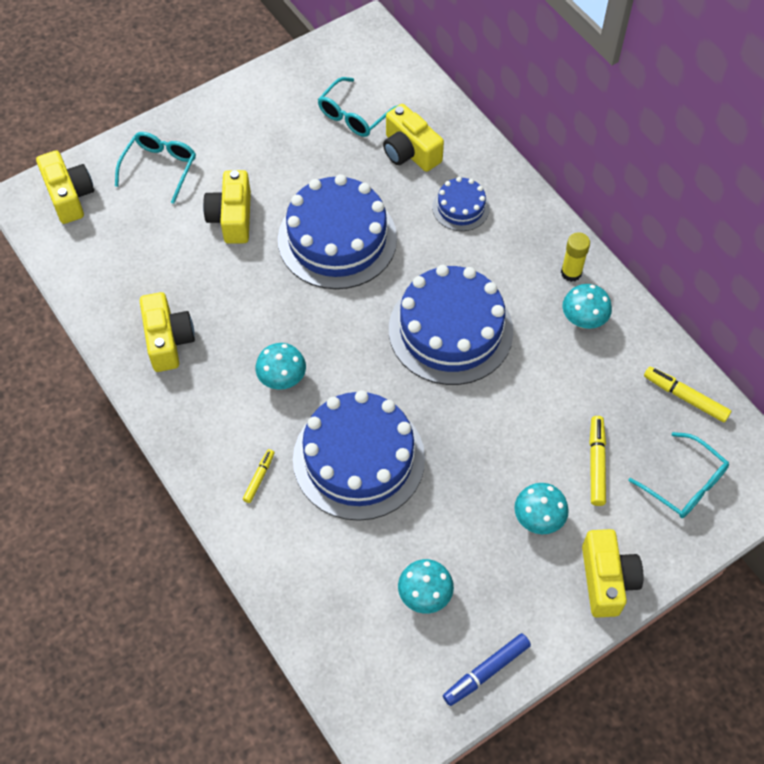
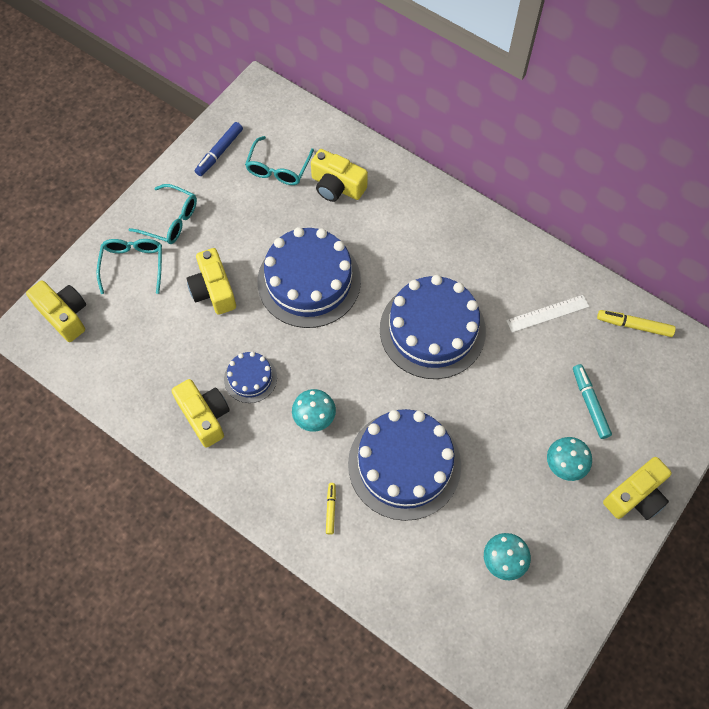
camera: 20 degrees left, 5 degrees up
(461, 207) = (398, 222): blue cake -> blue cake (250, 378)
(486, 671) = (576, 606): blue marker -> blue marker (219, 152)
(571, 272) = (506, 250): yellow glue stick -> none
(583, 320) = (532, 287): turquoise mushroom -> none
(589, 353) = (547, 313): none -> white ruler
(596, 463) = (589, 403): yellow marker -> turquoise marker
(606, 580) = (635, 496): yellow camera -> yellow camera turned 75 degrees clockwise
(684, 483) = (661, 396): turquoise glasses -> turquoise glasses (170, 220)

